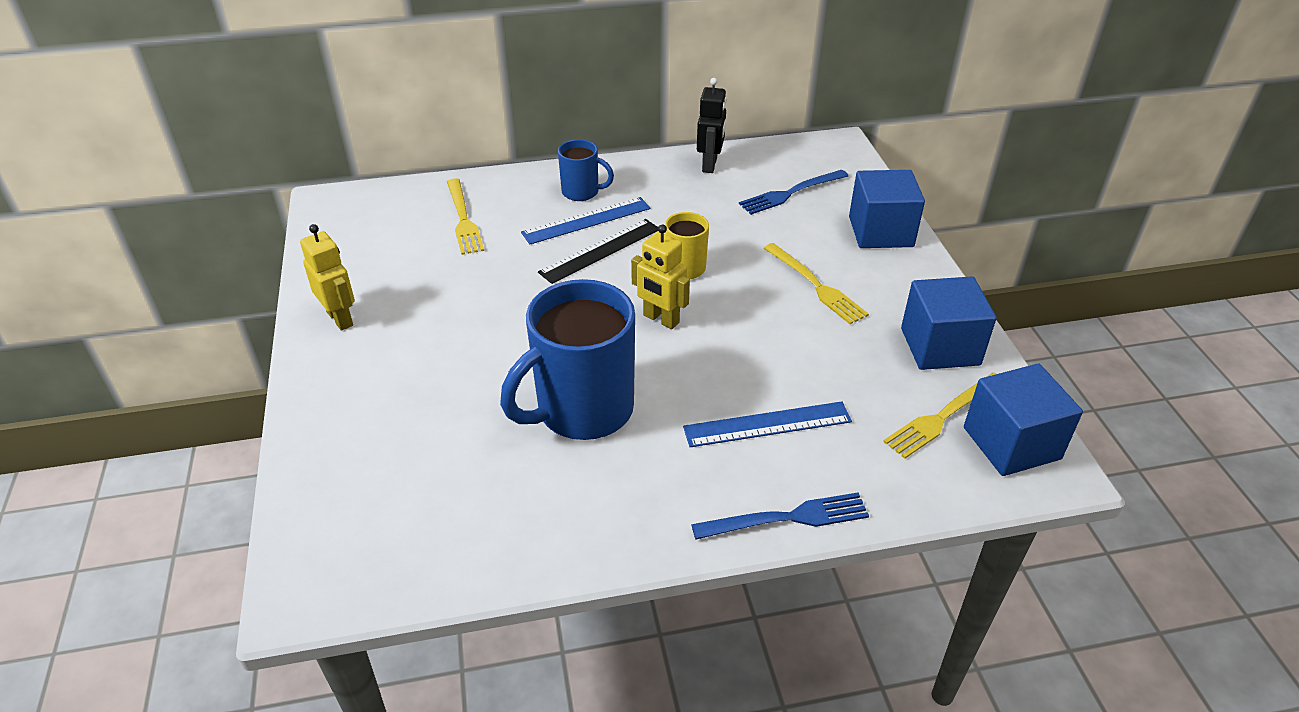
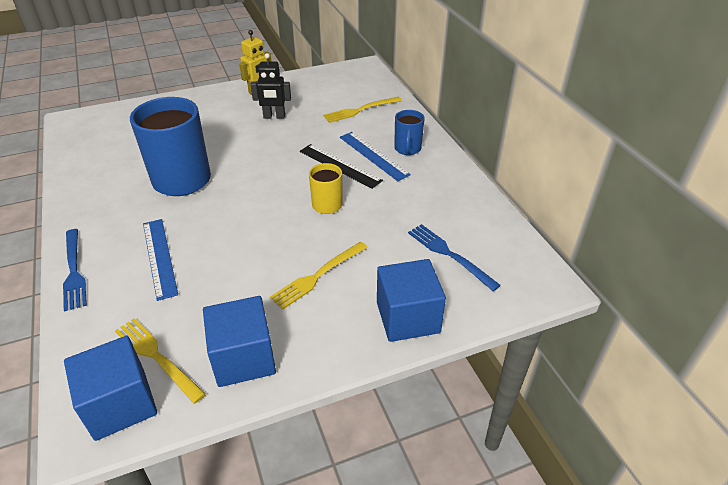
camera: 80 degrees right, 0 degrees up
(661, 319) = (267, 200): yellow robot -> none
(710, 165) = (473, 205): black robot -> black robot (274, 117)

